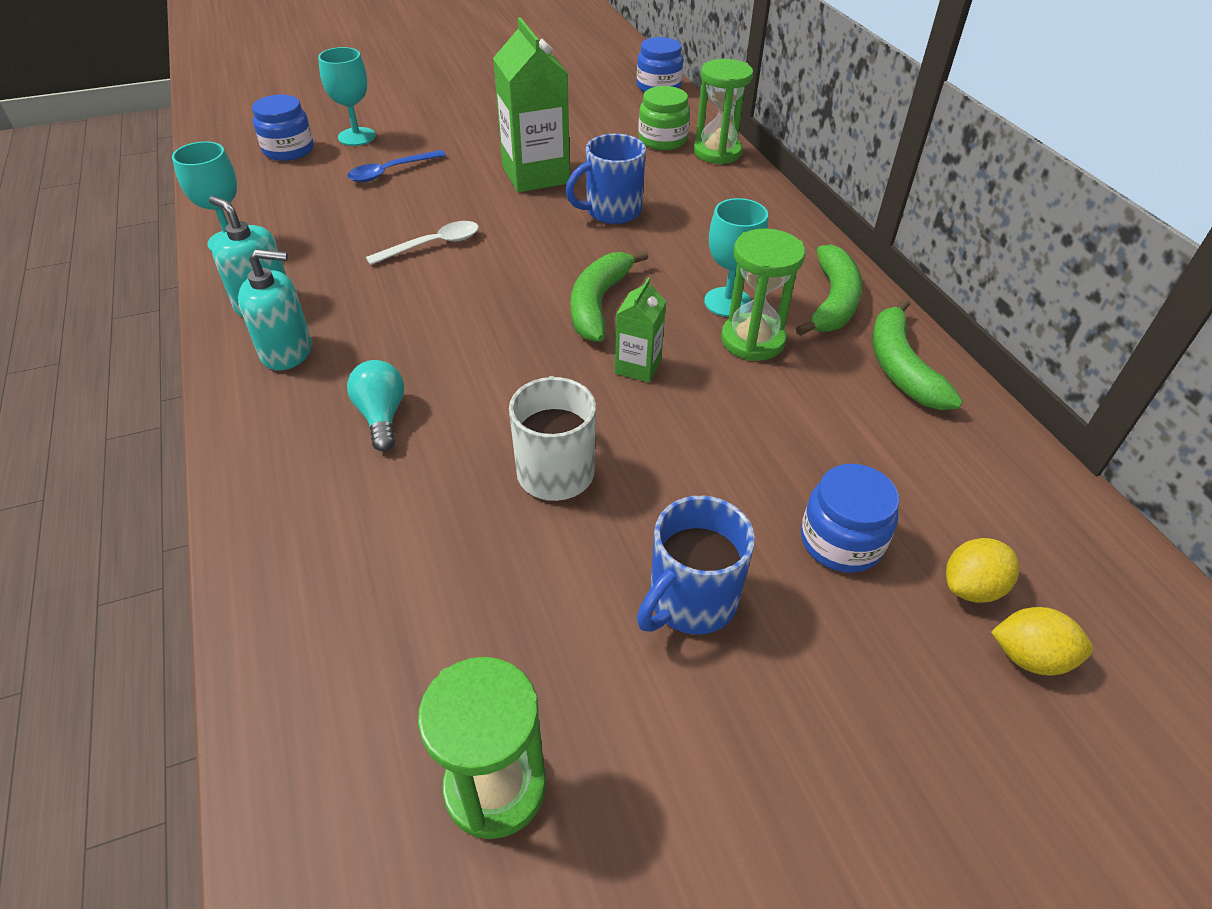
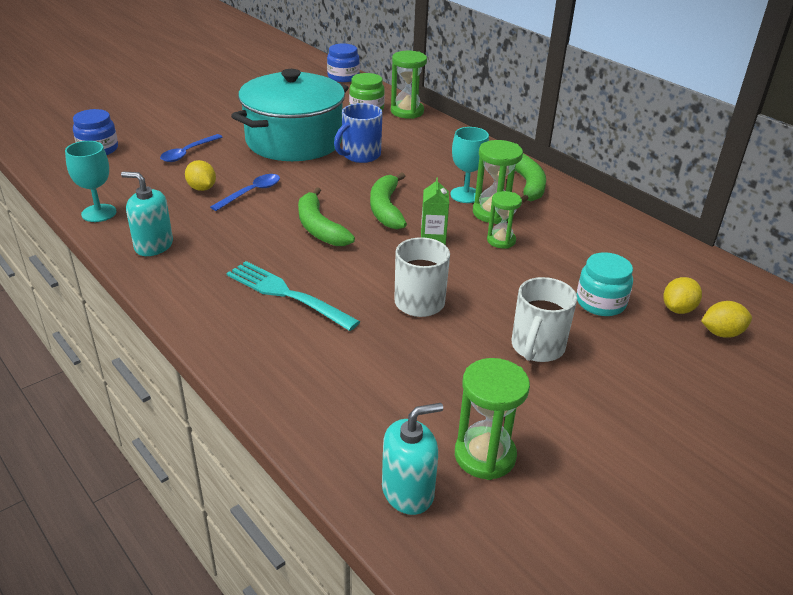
camera: 20 degrees left, 10 degrees down
(287, 351) = (193, 271): turquoise soap dispenser -> turquoise soap dispenser (408, 491)
(357, 137) = (145, 134): turquoise goblet -> none
(375, 227) = (202, 188): none -> yellow lemon
(382, 416) = (287, 294): turquoise light bulb -> turquoise fork
(433, 245) = (251, 193): white spoon -> blue spoon
(535, 175) = (294, 141): green carton -> turquoise pot
(690, 601) = (537, 348): blue mug -> white mug
(739, 391) = (501, 240): none -> green hourglass
(841, 541) = (600, 302): blue jar -> turquoise jar
(901, 368) = (585, 212): green banana -> green banana (319, 228)

